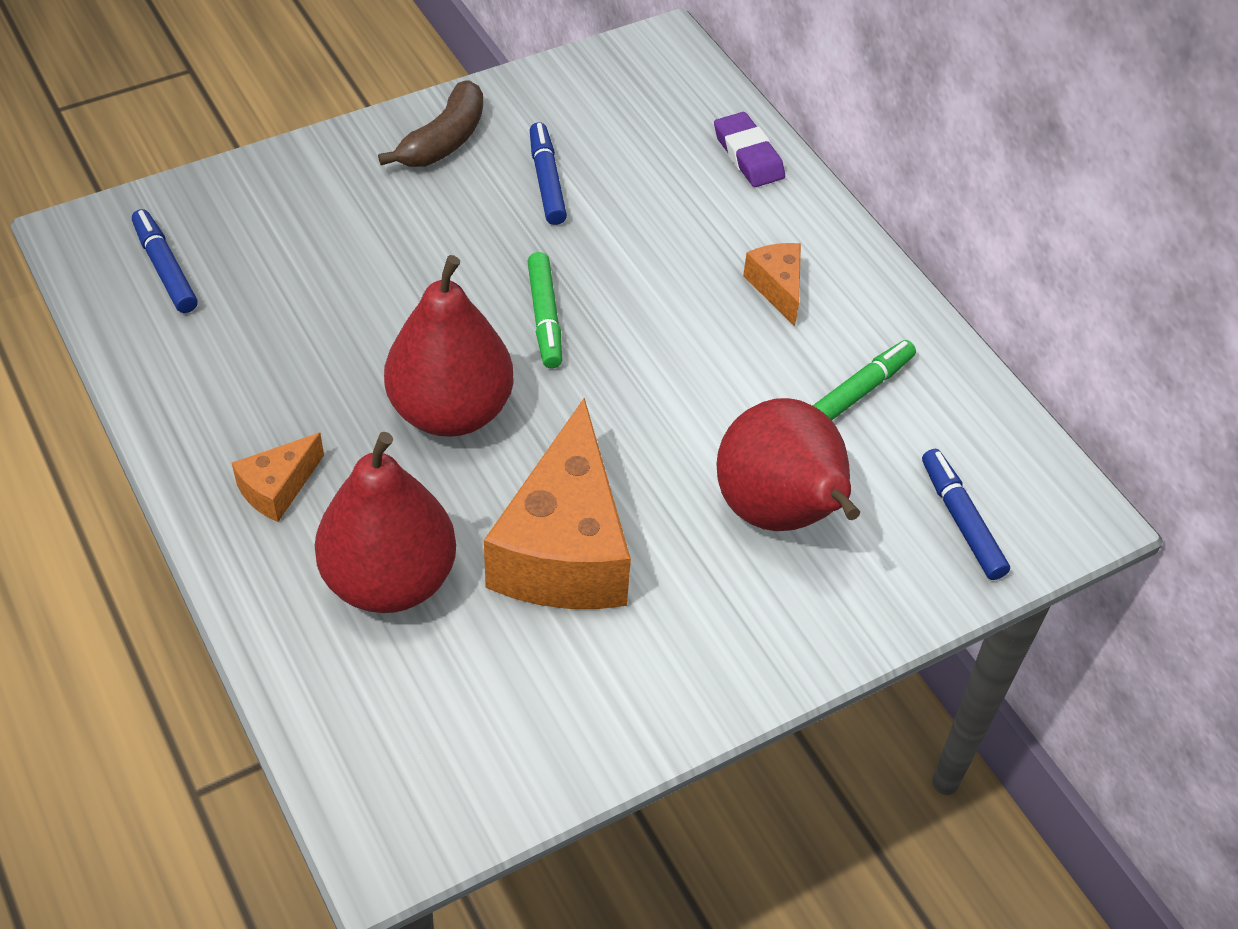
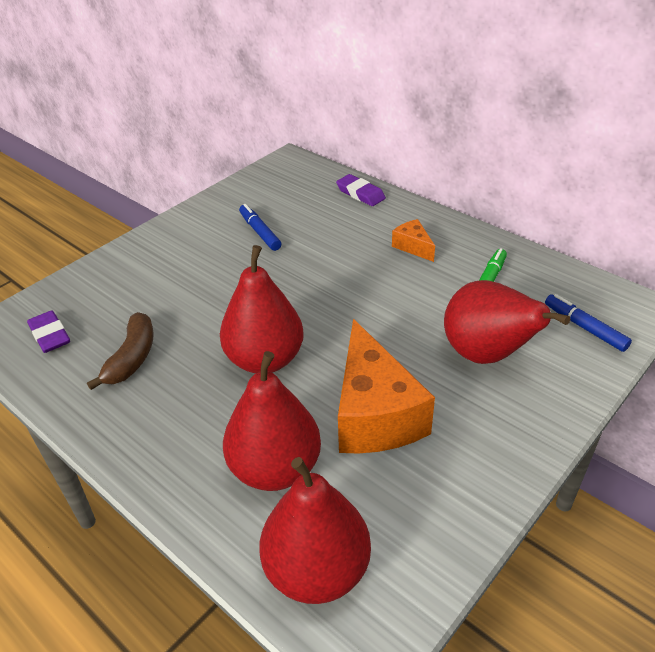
camera: 15 degrees left, 10 degrees down
(165, 268) = (50, 335): blue marker -> purple eraser
(278, 488) = (175, 437): orange cheese -> none
(379, 732) = (317, 570): none -> red pear
(444, 141) = (192, 228): brown banana -> brown banana (132, 358)
(545, 317) = (294, 296): green marker -> none

